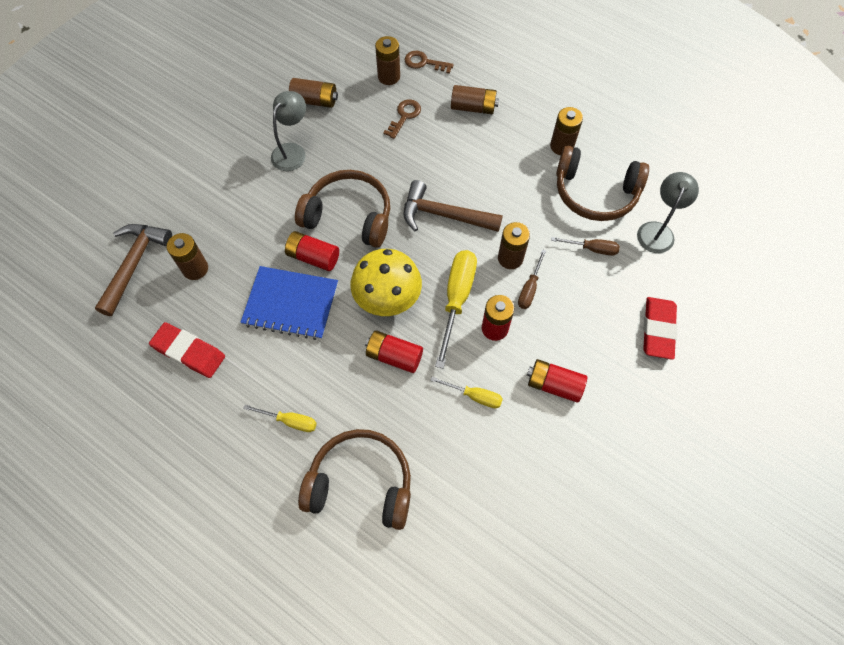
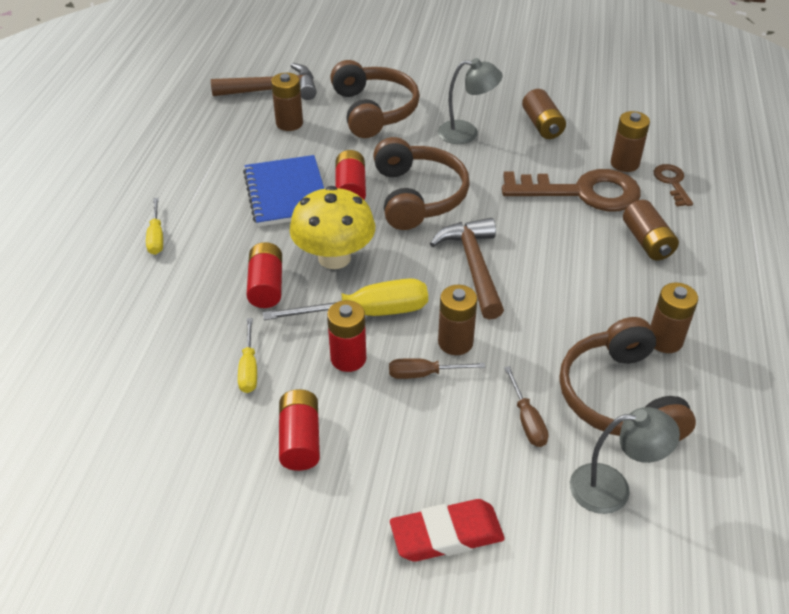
camera: 65 degrees right, 20 degrees down
(189, 352) = (200, 151): red eraser -> none
(361, 483) = (106, 310): brown headphones -> brown headphones (374, 110)
(404, 116) = (581, 192): brown key -> brown key, size x2.07

